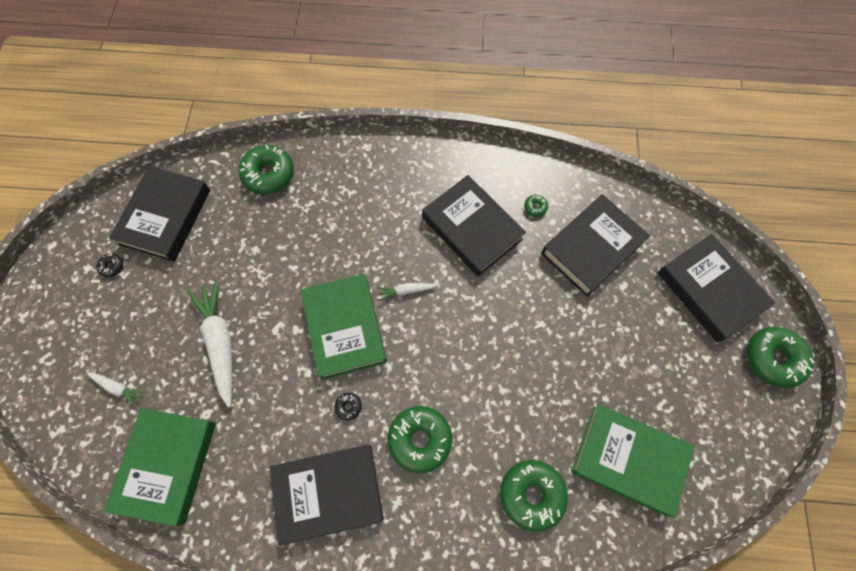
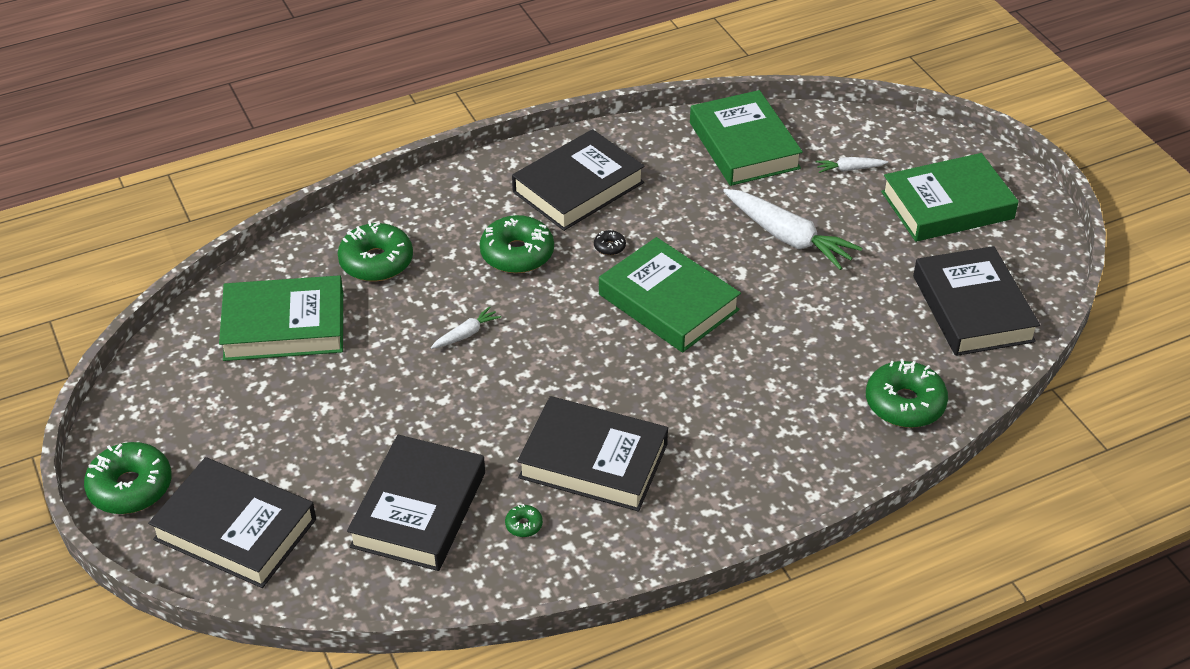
camera: 150 degrees right, 25 degrees down
(91, 310) = (947, 205): none -> green book
(112, 266) = (972, 244): black donut -> none
(406, 291) = (627, 362): white carrot -> white carrot (466, 334)

